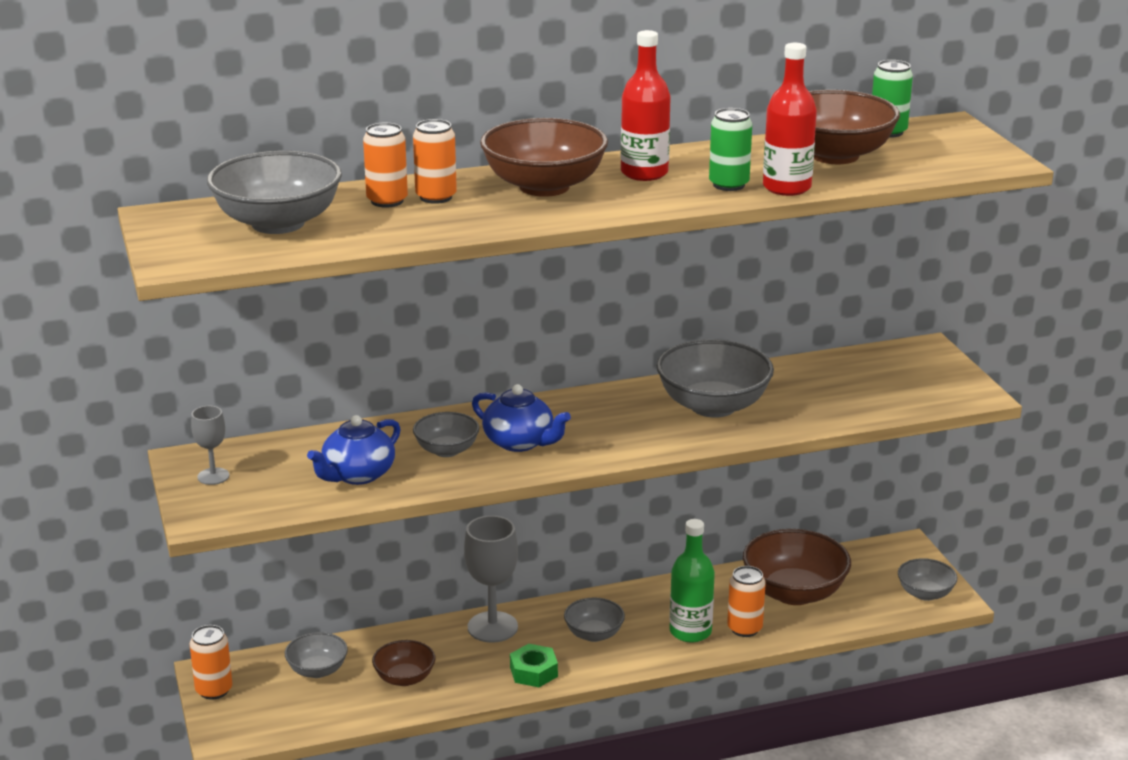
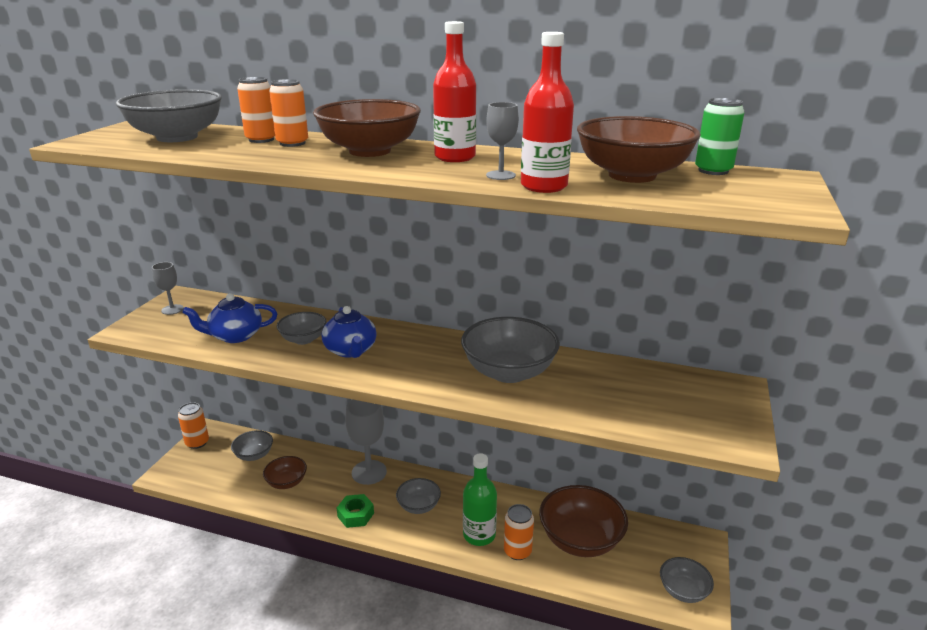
camera: 35 degrees right, 0 degrees up
(729, 185) = (500, 175): green can -> grey goblet

